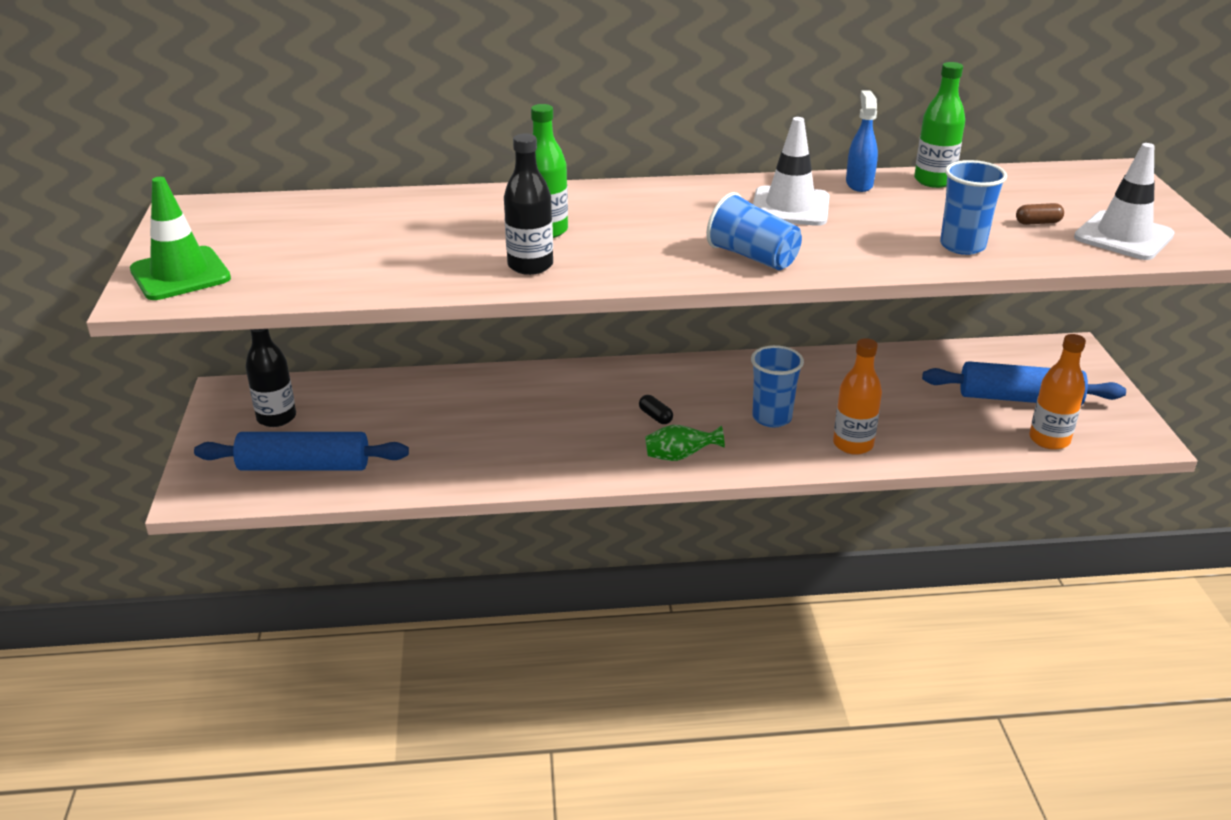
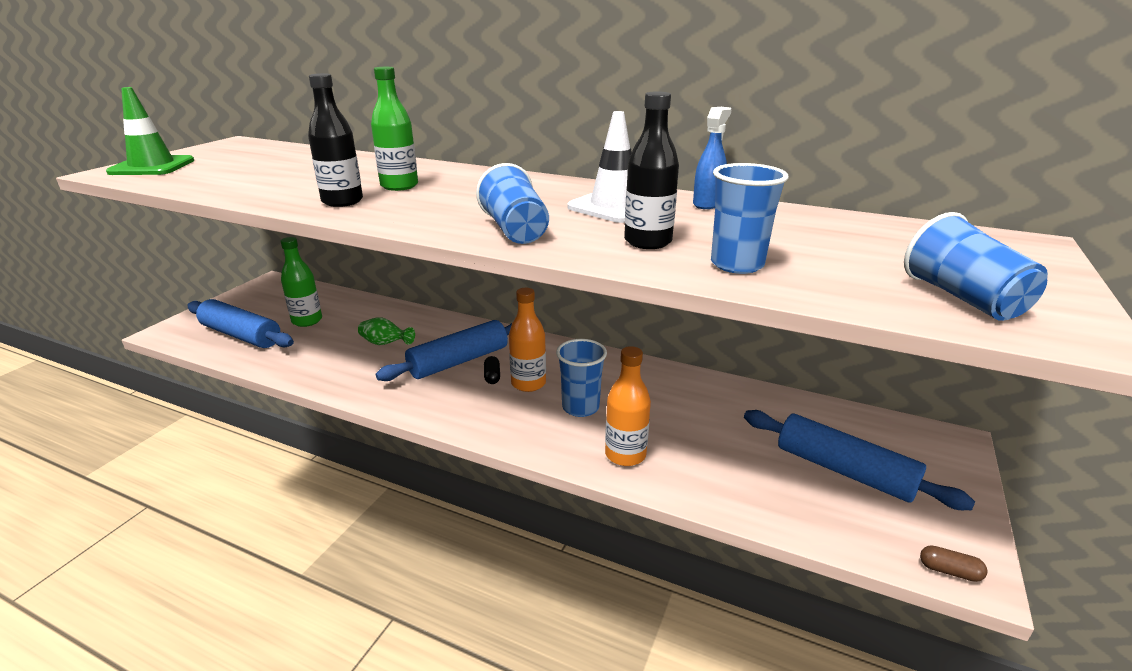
camera: 30 degrees right, 5 degrees down
(276, 418) = (272, 303): black bottle -> black bottle (648, 242)
(602, 413) = (458, 361): none -> blue rolling pin
(679, 456) = (471, 412): green vase -> green vase (385, 344)
(934, 181) = (788, 214): green bottle -> green bottle (307, 321)
(1038, 223) = (860, 264): brown capsule -> brown capsule (949, 571)
(1049, 439) = (841, 526): orange bottle -> orange bottle (528, 383)
(1123, 236) = (963, 298): white traffic cone -> blue cup

